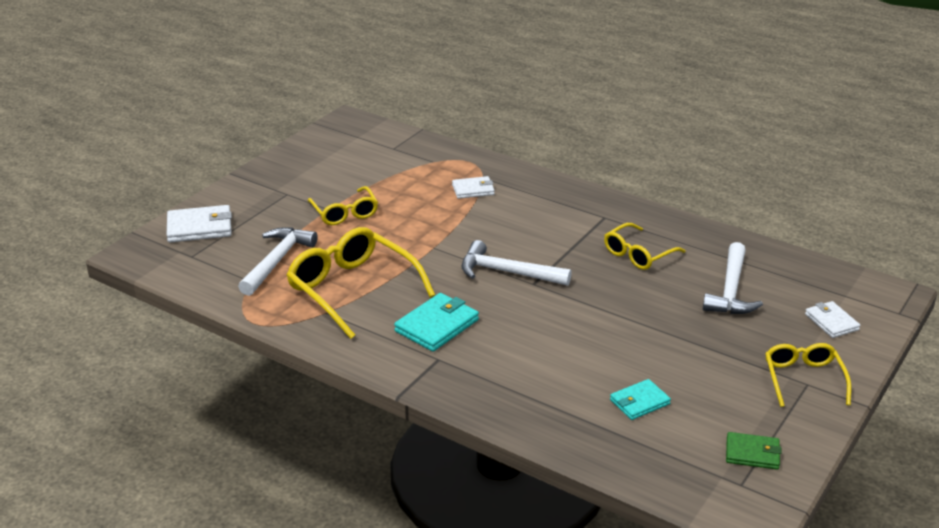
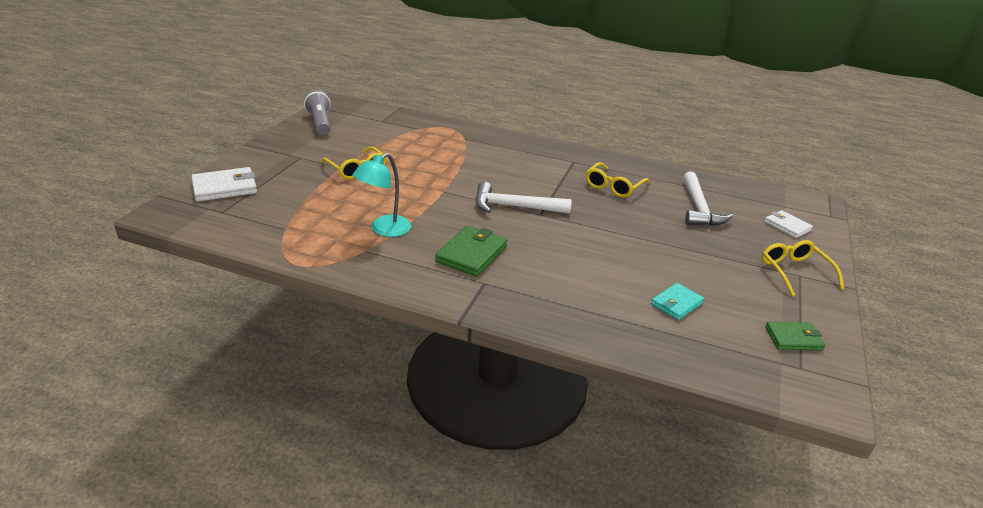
camera: 15 degrees left, 0 degrees up
(277, 261) = (306, 211): white hammer -> none
(320, 148) = (320, 123): none -> grey flashlight
(352, 290) = (384, 230): yellow glasses -> turquoise lamp
(437, 325) = (471, 254): turquoise wallet -> green wallet
(473, 190) = (460, 147): white wallet -> none

